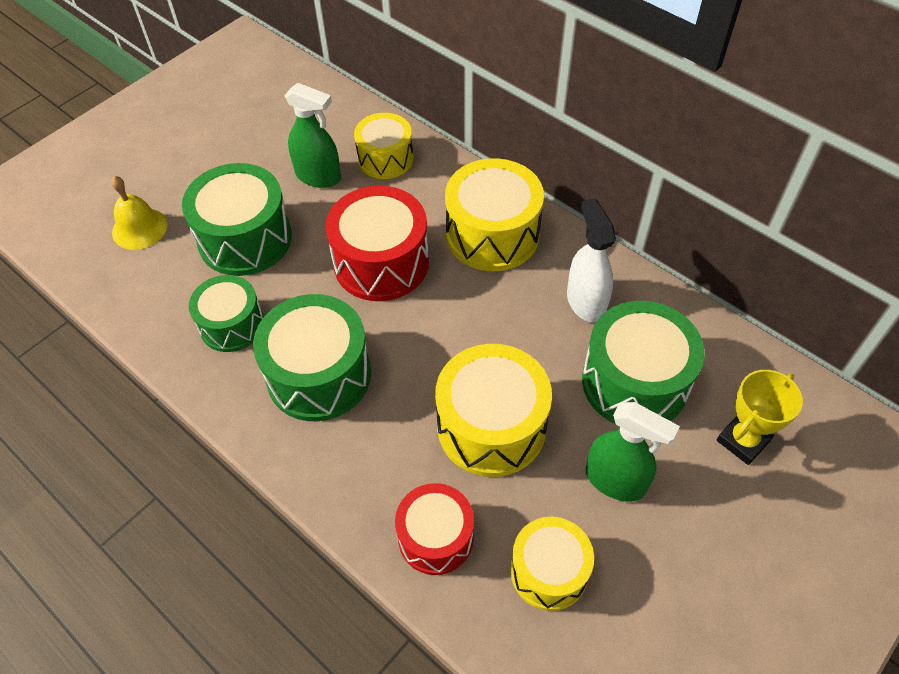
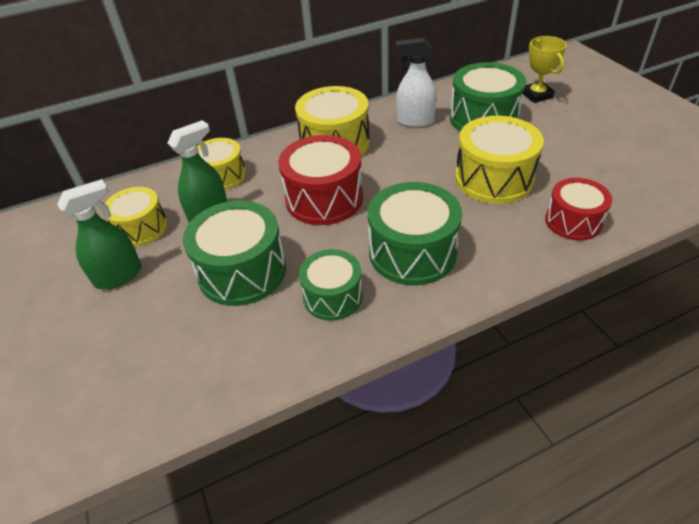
camera: 65 degrees left, 10 degrees down
(139, 228) = (169, 347): yellow bell -> none
(549, 571) = (607, 180): yellow drum -> yellow drum (141, 228)
(615, 480) = (550, 141): green spray bottle -> green spray bottle (119, 276)

